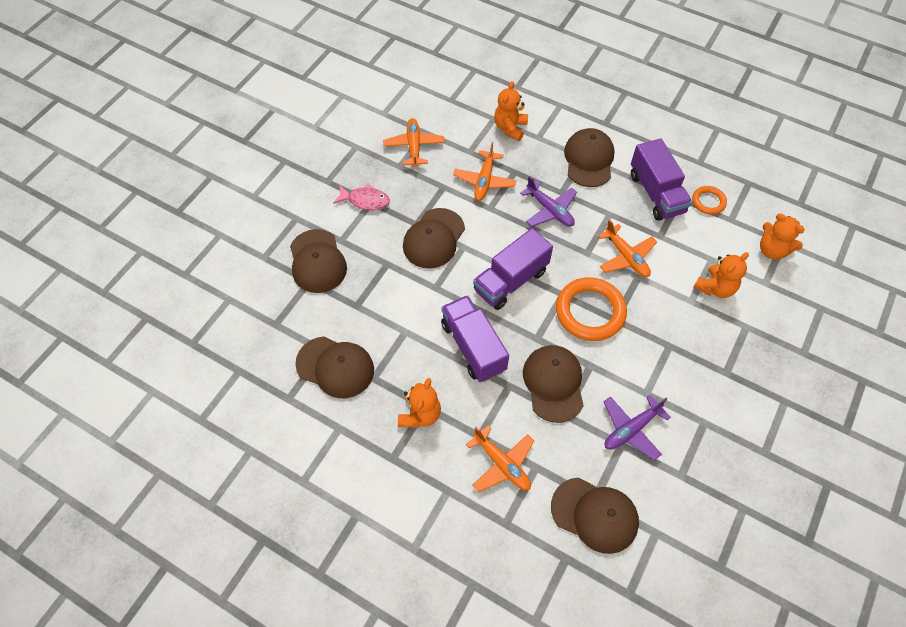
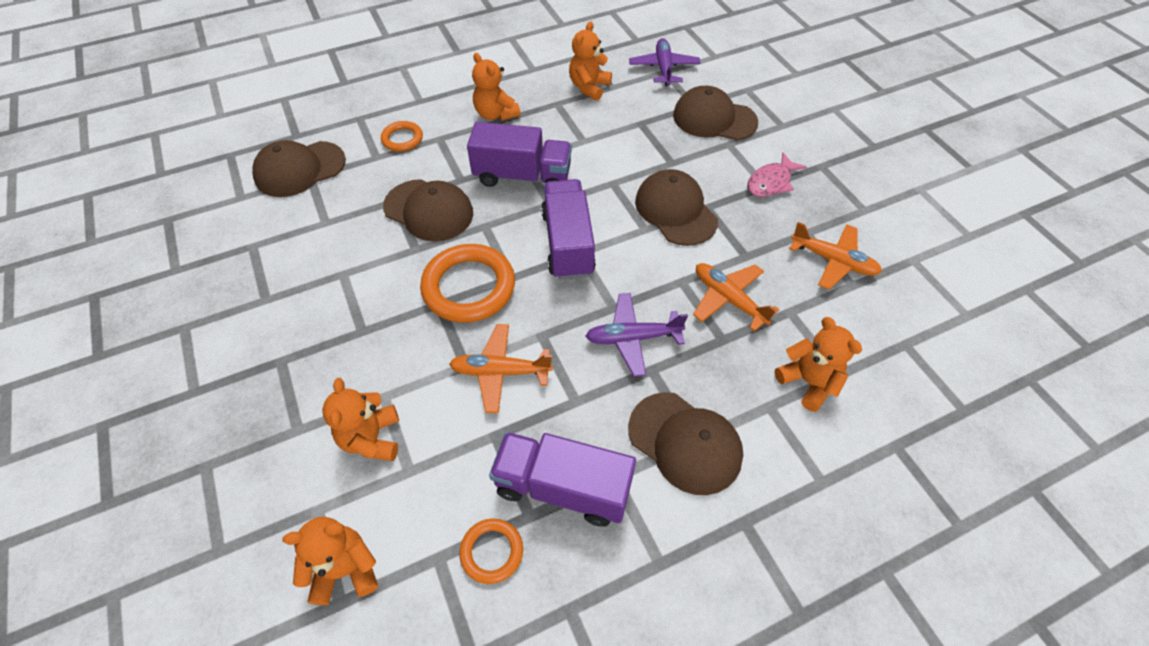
camera: 125 degrees right, 5 degrees down
(335, 367) = (589, 87): brown cap -> orange teddy bear
(502, 464) = (402, 139): orange plane -> orange ring
(631, 429) = (327, 238): purple plane -> purple plane (663, 68)

